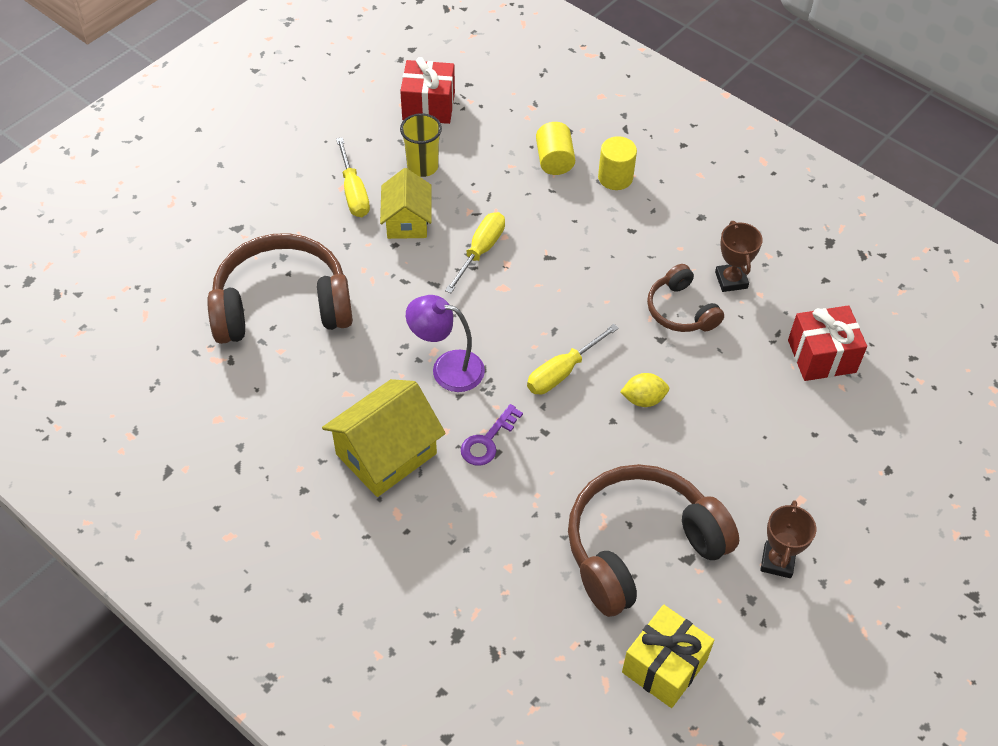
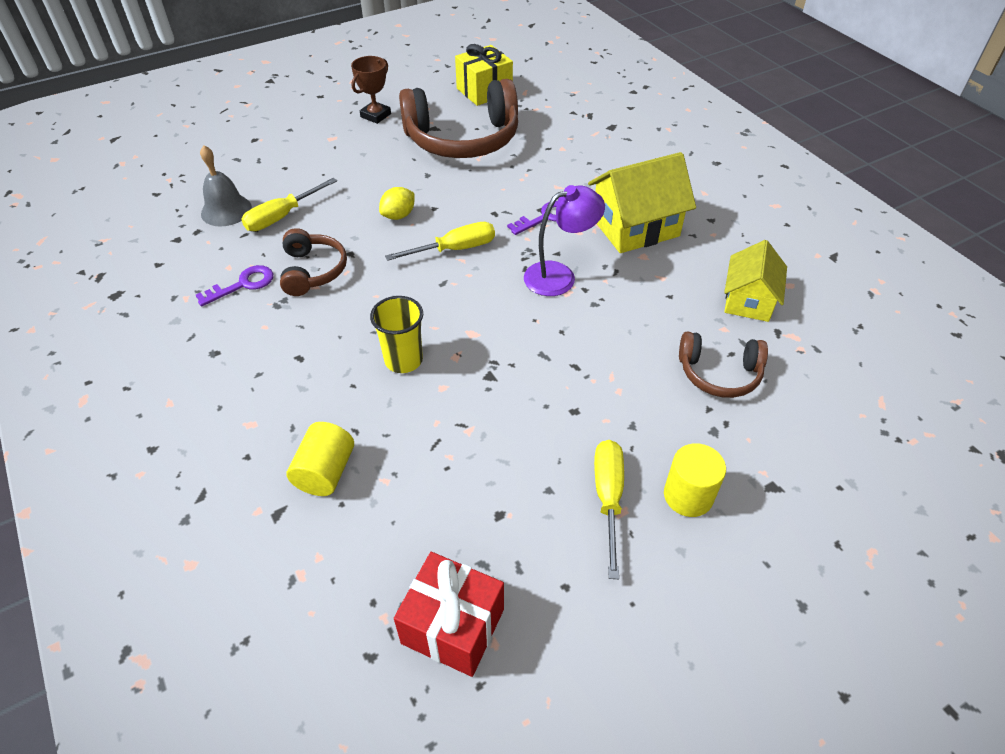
camera: 160 degrees left, 5 degrees down
(282, 305) = (719, 373): brown headphones -> brown headphones, size x0.53
(407, 221) = (550, 437): yellow house -> yellow house (748, 300)
(422, 166) = (502, 513): yellow cup -> yellow cup (403, 360)
(447, 368) = (559, 276): purple lamp -> purple lamp turned 60 degrees counterclockwise
(480, 251) = (477, 377): yellow screwdriver -> yellow screwdriver (282, 216)
(615, 177) = (268, 426): yellow cylinder -> yellow cylinder (688, 496)
(643, 399) = (398, 215): yellow lemon -> yellow lemon turned 60 degrees counterclockwise
(731, 280) = (243, 284): brown trophy -> purple key
(821, 356) = (226, 210): red gift -> grey bell

